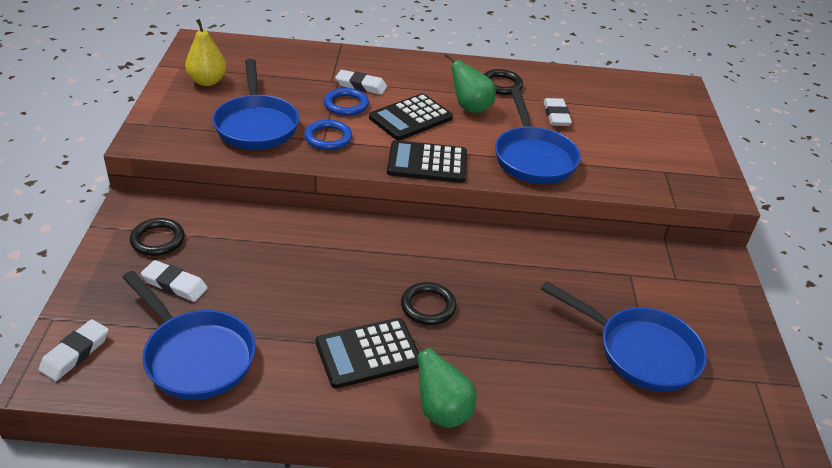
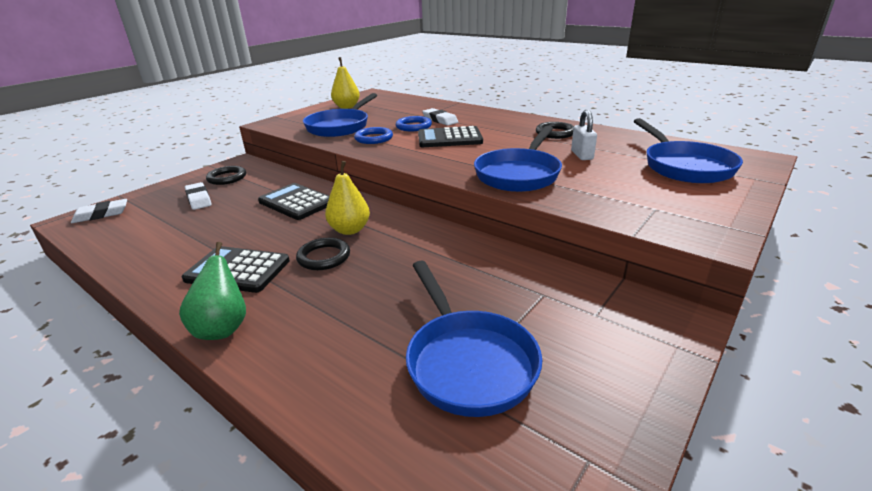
camera: 40 degrees right, 10 degrees down
(195, 356) = (146, 235): blue pan -> blue pan (684, 166)
(410, 266) = (350, 230): none -> yellow pear
(427, 163) = (422, 161): black calculator -> black calculator (296, 202)
(470, 108) = (507, 140): green pear -> none
(556, 115) = (582, 155): white eraser -> white padlock

